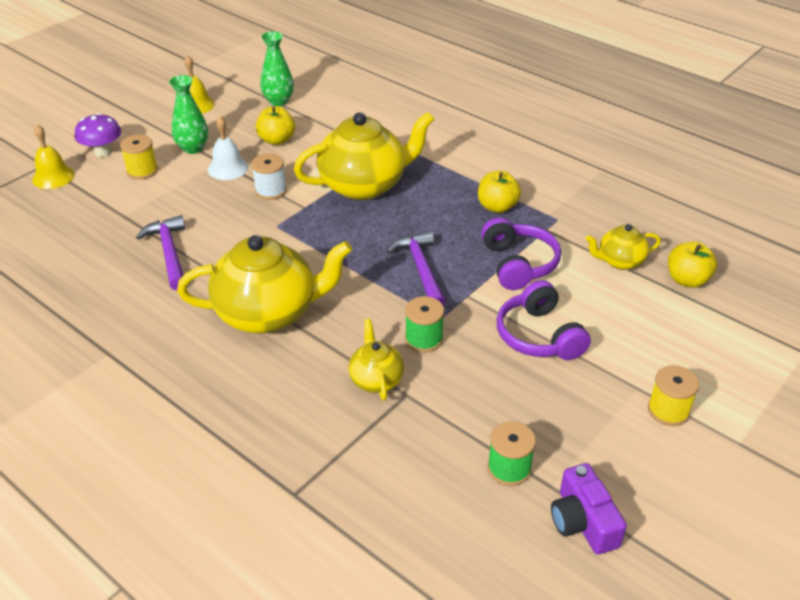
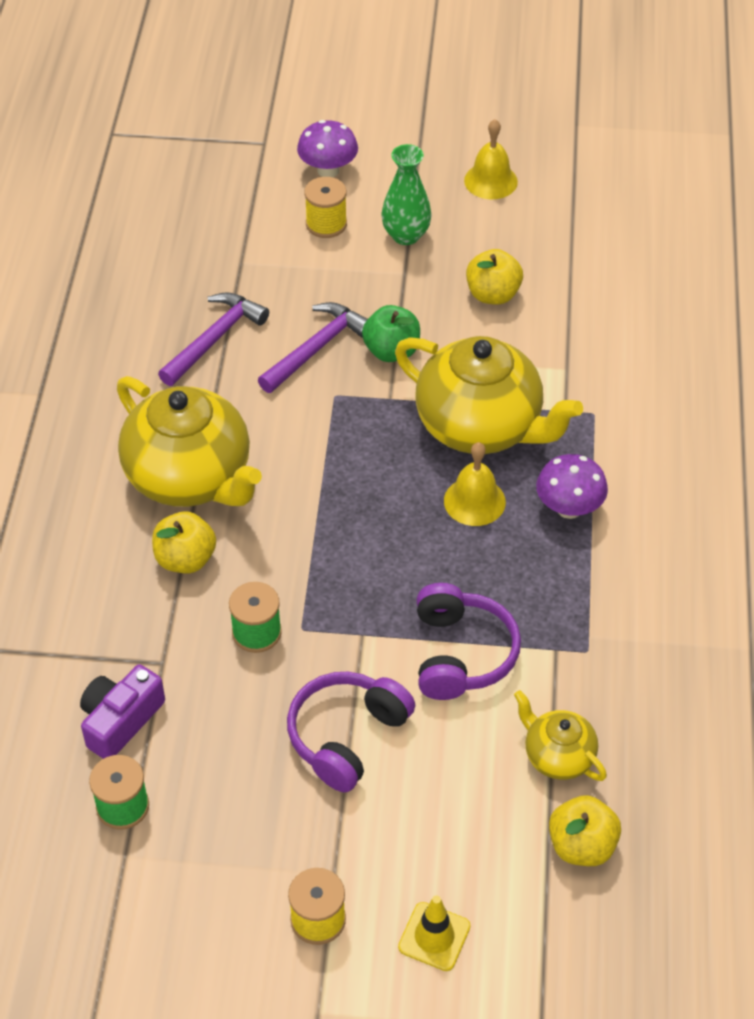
camera: 55 degrees right, 10 degrees up
(53, 177) = (252, 165): yellow bell -> yellow bell (474, 501)
(228, 168) = (398, 288): white bell -> none
(270, 191) = (391, 351): white spool -> green apple
(278, 101) = (574, 245): green vase -> none
(376, 379) = (164, 625): yellow teapot -> none
(421, 269) = (371, 566): purple hammer -> purple hammer (316, 348)
(455, 182) = (569, 508): none -> purple mushroom
(497, 207) = (557, 576): yellow apple -> yellow apple (185, 559)
(518, 264) = (460, 654): purple headphones -> purple headphones turned 45 degrees counterclockwise
(583, 522) = (95, 906): purple camera -> purple camera (120, 720)
(713, 365) = (434, 936): none -> yellow traffic cone

